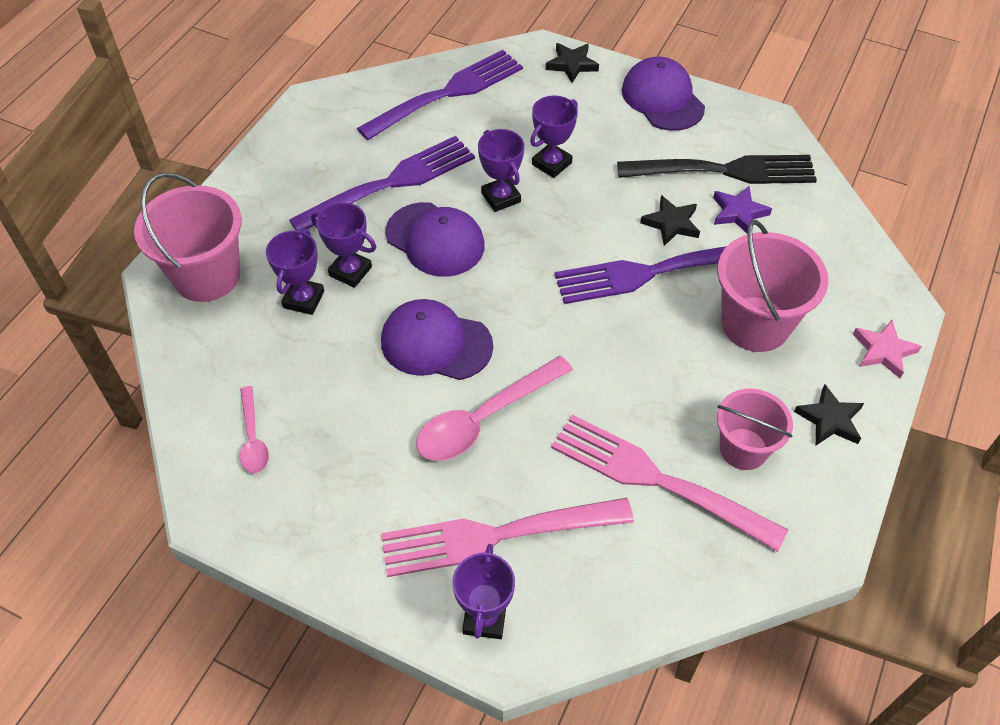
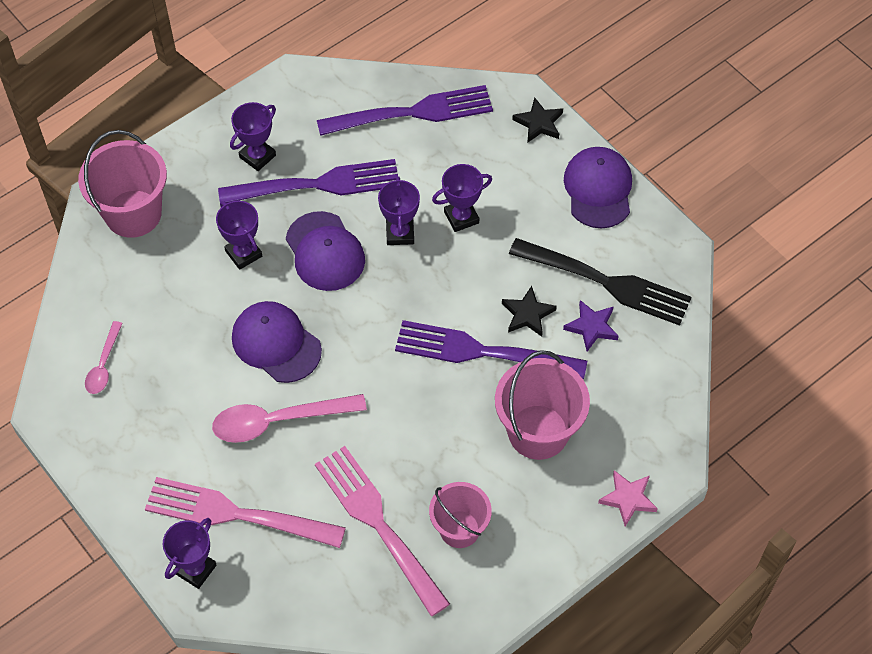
camera: 25 degrees right, 5 degrees up
(303, 299) = (195, 264): purple trophy -> purple trophy (257, 156)
(830, 419) = (543, 535): black star -> none

